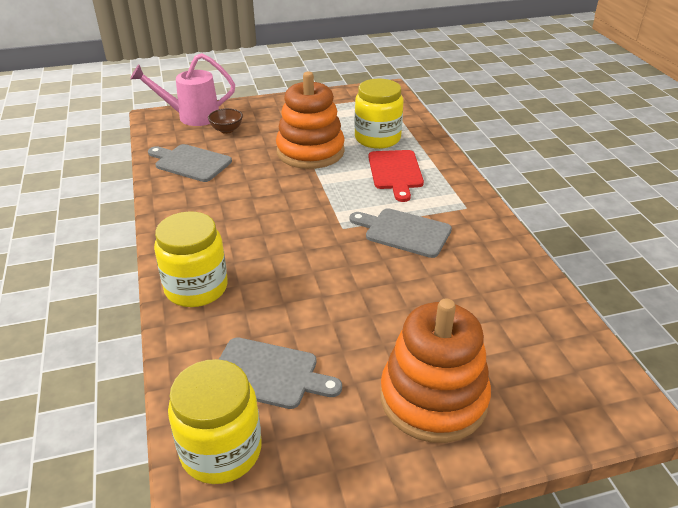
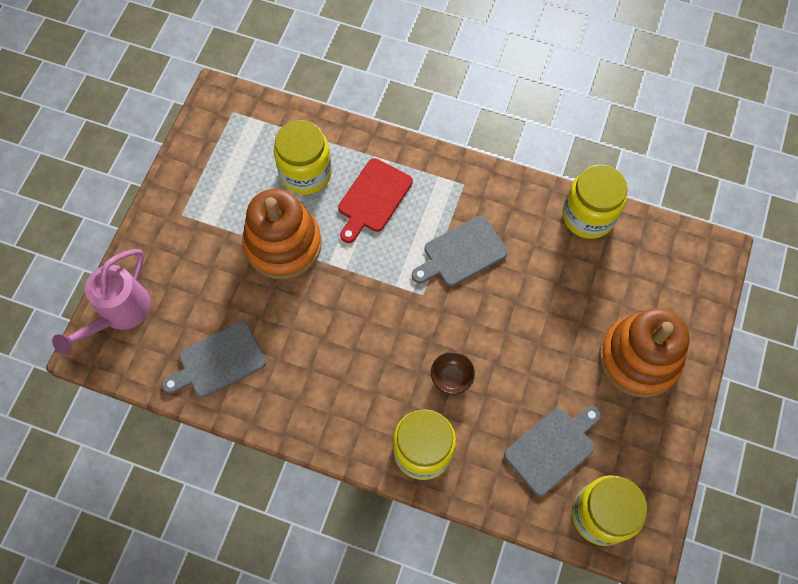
camera: 55 degrees left, 30 degrees up
(227, 130) = (178, 295): brown bowl -> brown bowl (451, 378)
(395, 172) = (373, 198): red cutting board -> red cutting board turned 90 degrees clockwise
(537, 290) = (588, 216): none -> yellow jar

